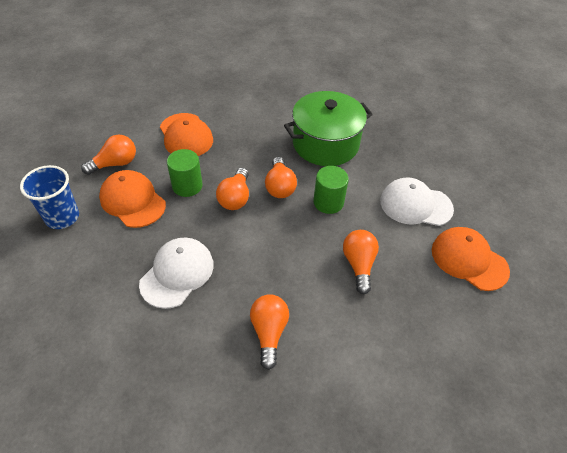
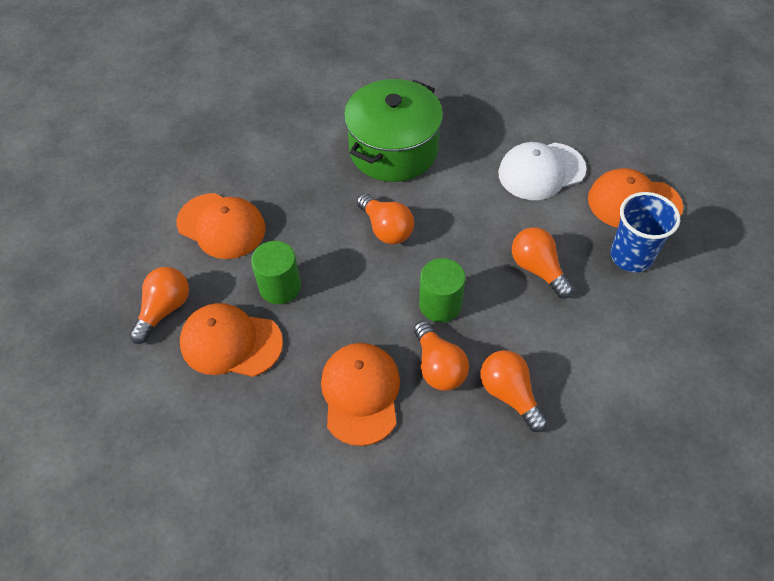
camera: 30 degrees left, 5 degrees up
(62, 217) = (161, 413): blue cup -> blue cup (631, 256)
(177, 273) = (360, 394): white cap -> orange cap
(235, 198) = (348, 270): orange light bulb -> orange light bulb (438, 366)
(328, 202) = (452, 218): green cylinder -> green cylinder (440, 305)

